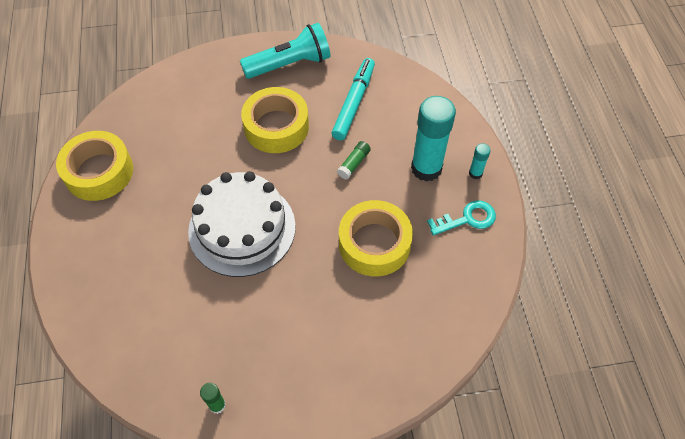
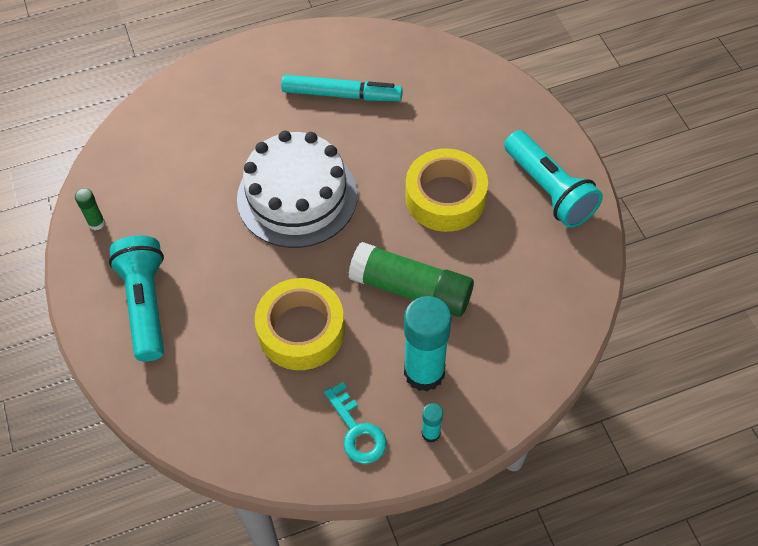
camera: 80 degrees right, 0 degrees up
(99, 172) = (342, 55): yellow tape -> none
(321, 365) = (146, 304): none -> turquoise flashlight
(353, 103) = (507, 272): turquoise marker -> turquoise marker (341, 94)
(354, 164) = (411, 289): green glue stick -> green glue stick, size x2.25

